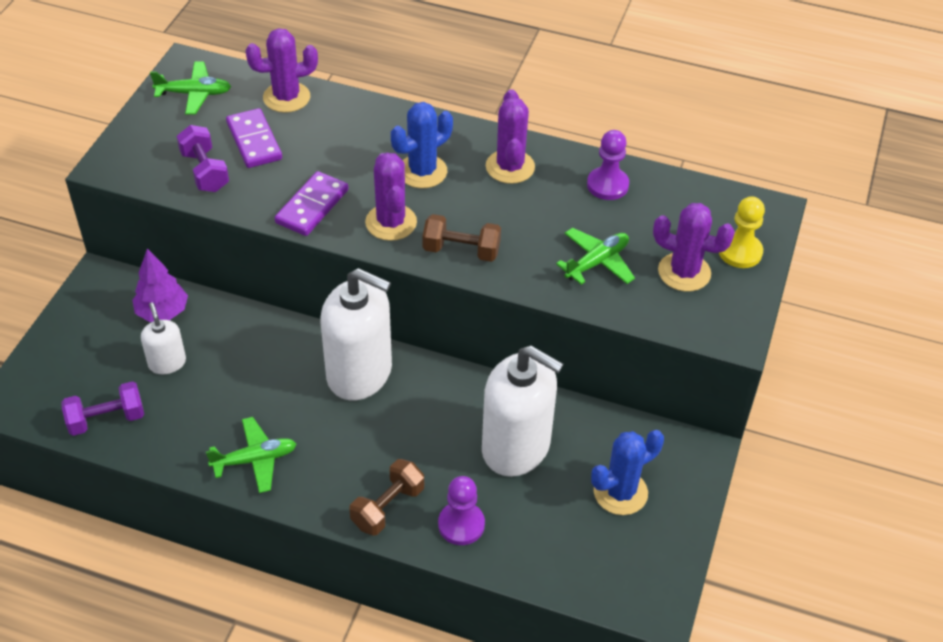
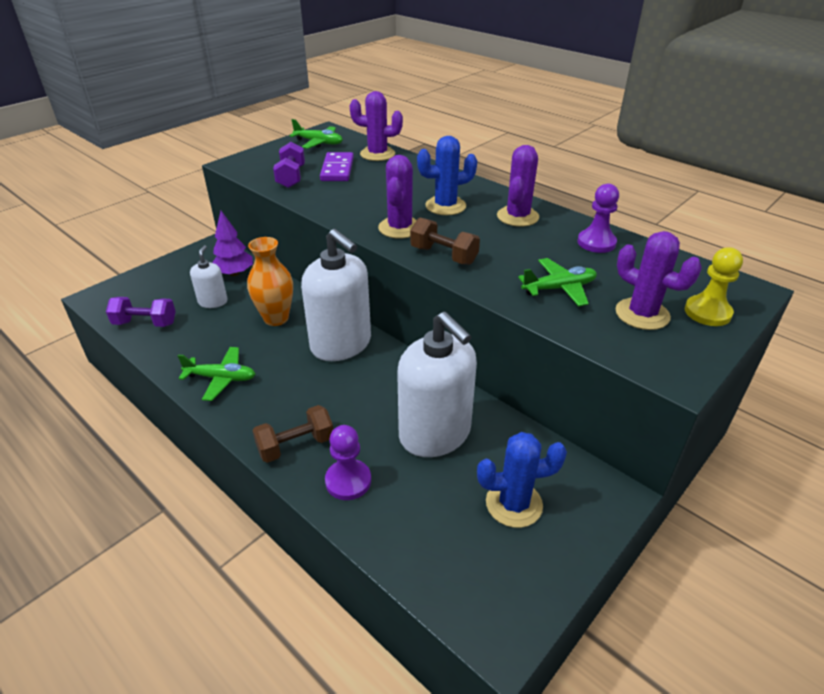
camera: 25 degrees right, 10 degrees down
(262, 362) = (276, 318): none -> orange vase
(312, 206) = (348, 208): purple domino -> none

